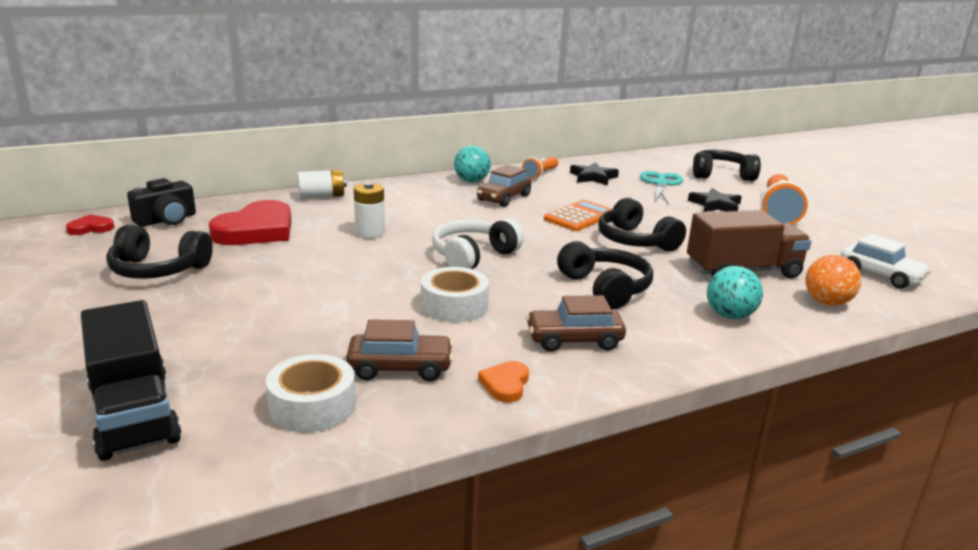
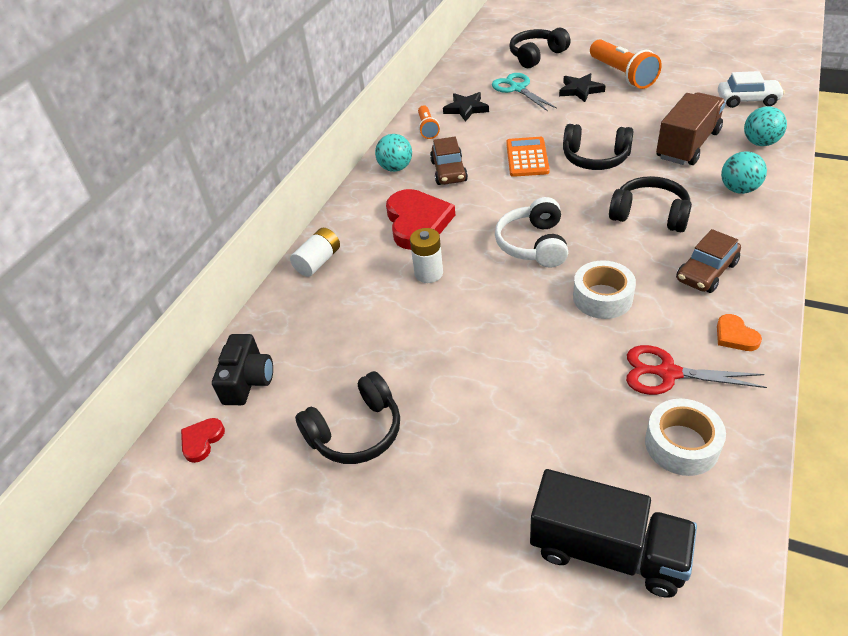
camera: 35 degrees left, 20 degrees up
(256, 230) = (343, 334): red heart -> red heart (417, 222)
(400, 368) = (668, 373): brown car -> red scissors
(827, 303) = (760, 143): orange ball -> turquoise ball

